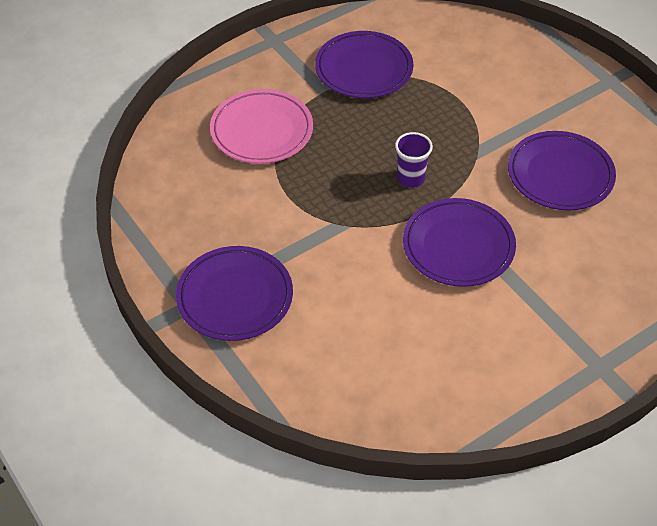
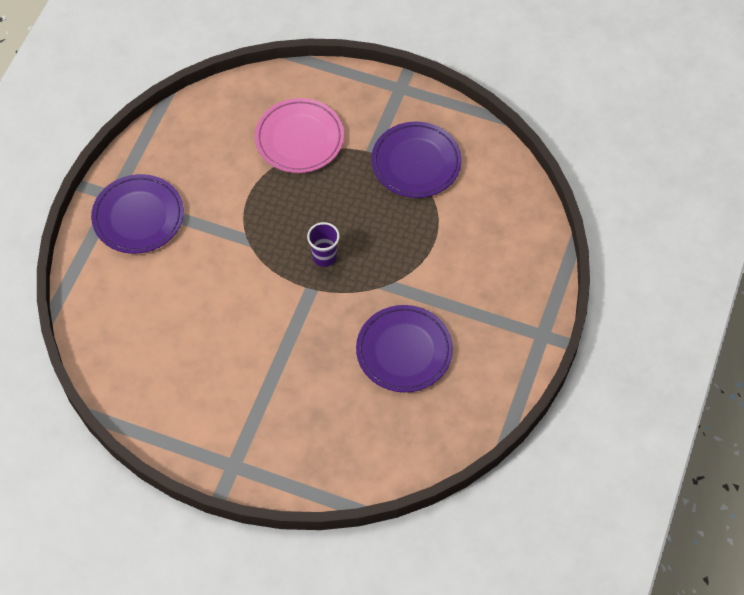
camera: 55 degrees right, 10 degrees up
(458, 246) = (280, 322): purple plate -> none

